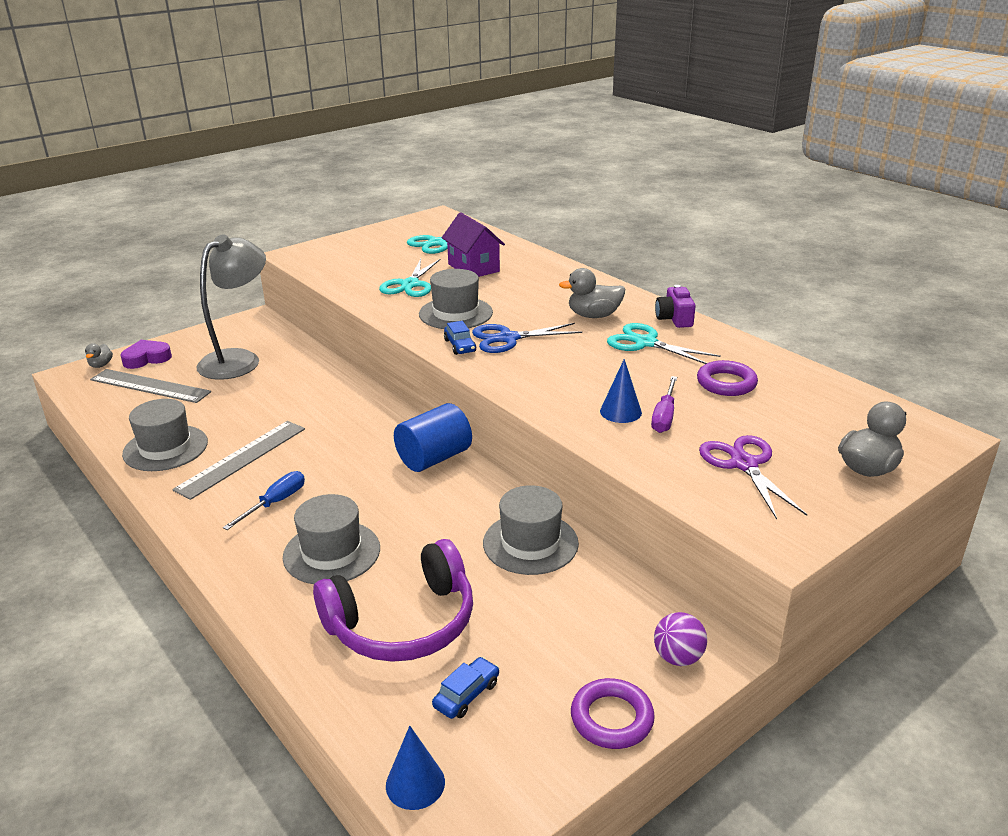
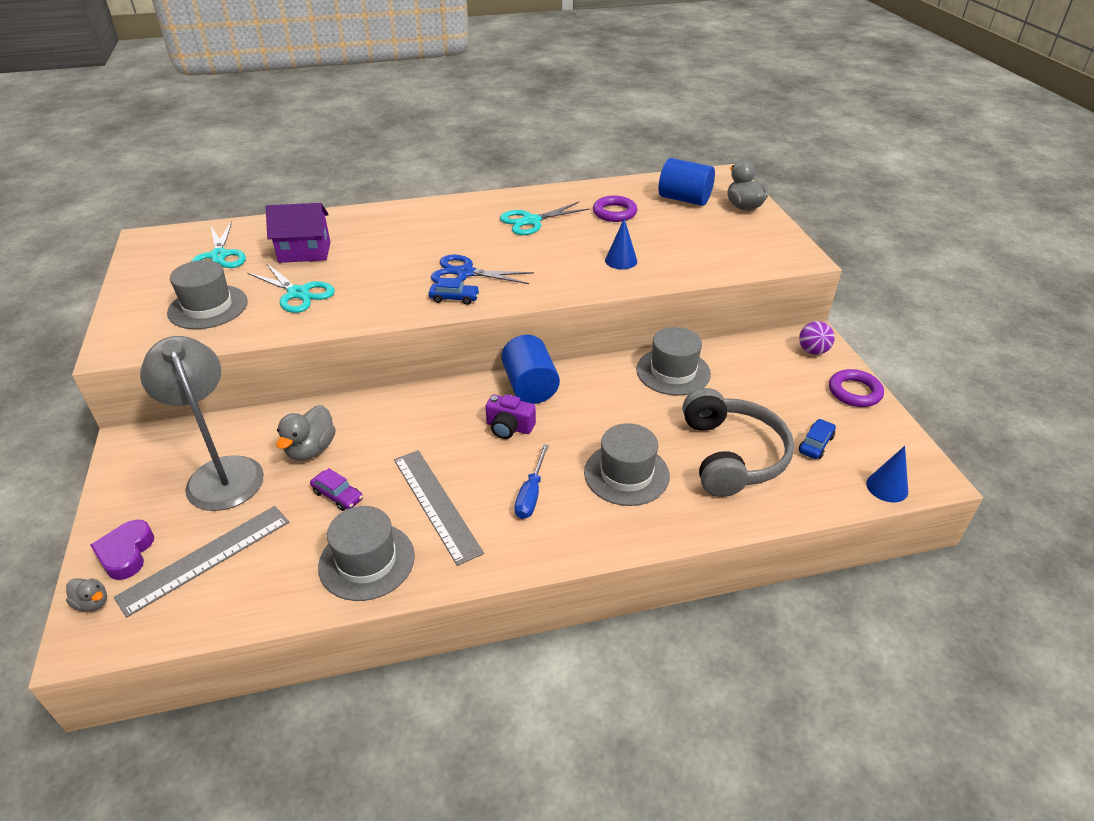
camera: 65 degrees left, 10 degrees up
(234, 412) = (338, 495): none -> purple car
(275, 503) = (531, 494): blue screwdriver -> blue screwdriver turned 135 degrees counterclockwise
(403, 623) = (732, 455): purple headphones -> grey headphones
(455, 313) = (390, 285): grey hat -> grey hat (208, 307)
(466, 694) = (815, 444): blue car -> blue car turned 60 degrees clockwise
(508, 338) = (465, 273): blue scissors -> blue scissors turned 90 degrees clockwise
(594, 315) = (465, 227): grey duck -> grey duck (311, 449)
(664, 416) = (639, 247): purple screwdriver -> none
(674, 318) = (505, 199): purple camera -> purple camera (509, 427)
(744, 464) = (715, 240): purple scissors -> none
(825, 420) = (684, 199): none -> blue cylinder

